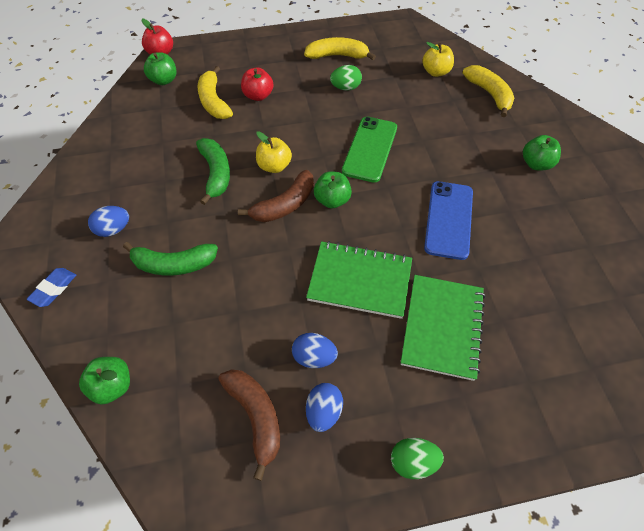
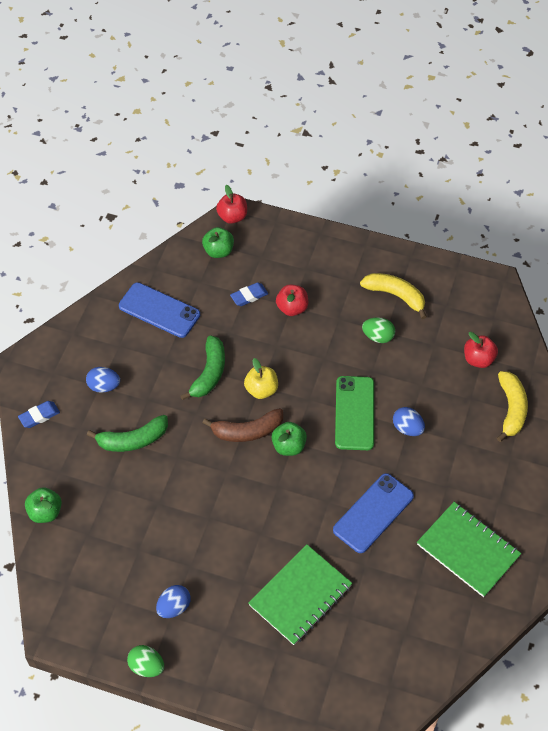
camera: 30 degrees right, 0 degrees up
(134, 144) = (159, 310): none -> blue phone
(174, 264) = (133, 440): green banana -> green banana turned 45 degrees counterclockwise
(213, 101) = (249, 296): yellow banana -> blue eraser
(256, 417) = (127, 585): brown banana -> none
(314, 357) = (191, 566): blue egg -> blue egg (407, 428)
(360, 281) = (263, 527): green notebook -> green notebook (468, 550)
(370, 149) = (354, 413): green phone -> green phone turned 45 degrees counterclockwise
(413, 462) = (211, 672): green egg -> green egg (147, 666)
(436, 72) = (478, 359): yellow apple -> red apple
(536, 164) = (494, 502): green apple -> none

